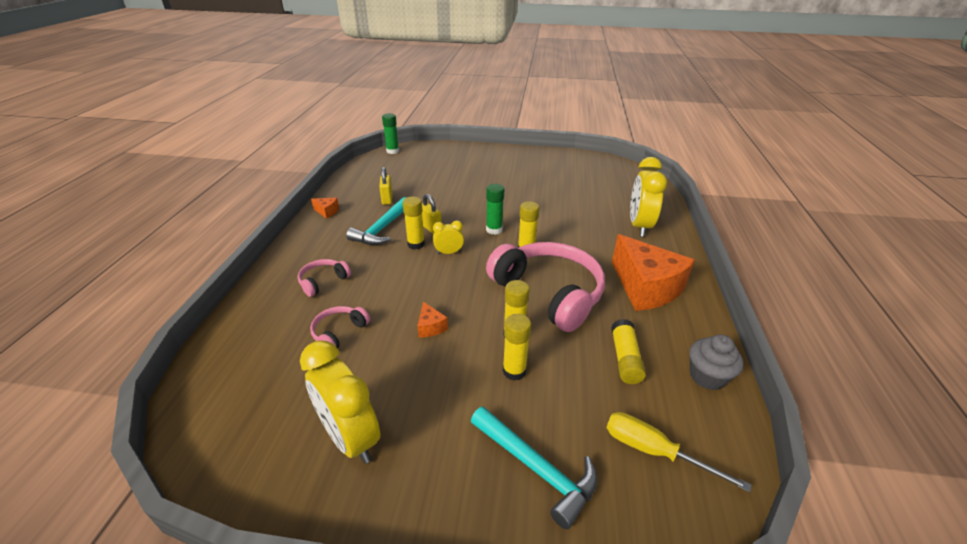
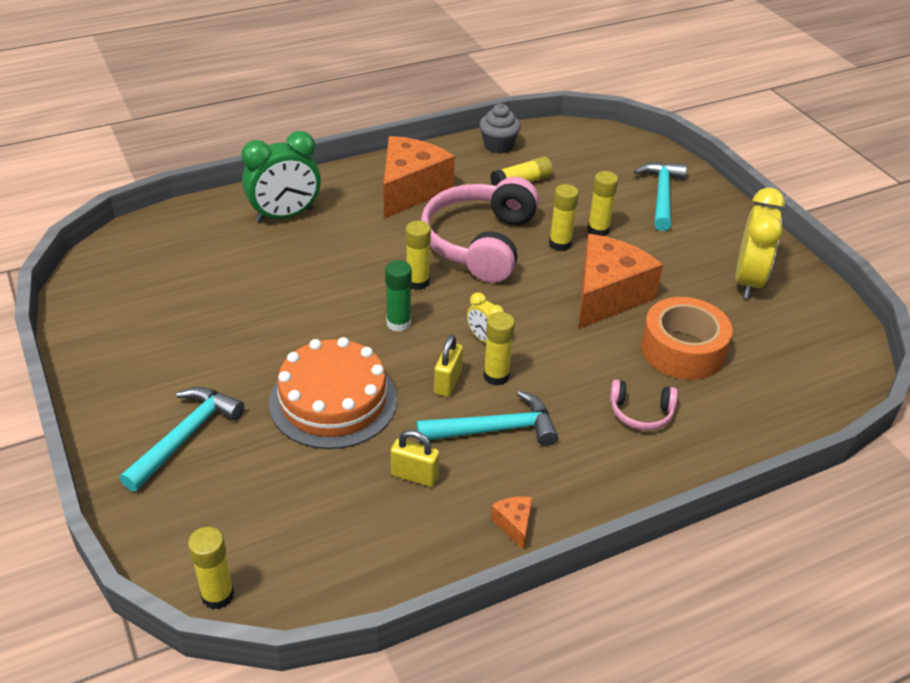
camera: 125 degrees left, 5 degrees up
(339, 332) = (682, 350): pink headphones -> orange tape
(387, 199) = (414, 476): yellow padlock -> yellow padlock turned 60 degrees clockwise
(392, 151) = (217, 595): green glue stick -> yellow glue stick
(430, 327) = (607, 295): orange cheese -> orange cheese, size x2.46
(457, 195) = (333, 400): none -> orange cake
(476, 161) = (186, 436): none -> turquoise hammer
(639, 226) = (285, 215): yellow clock -> green clock
(654, 451) = (592, 156): yellow screwdriver -> none

